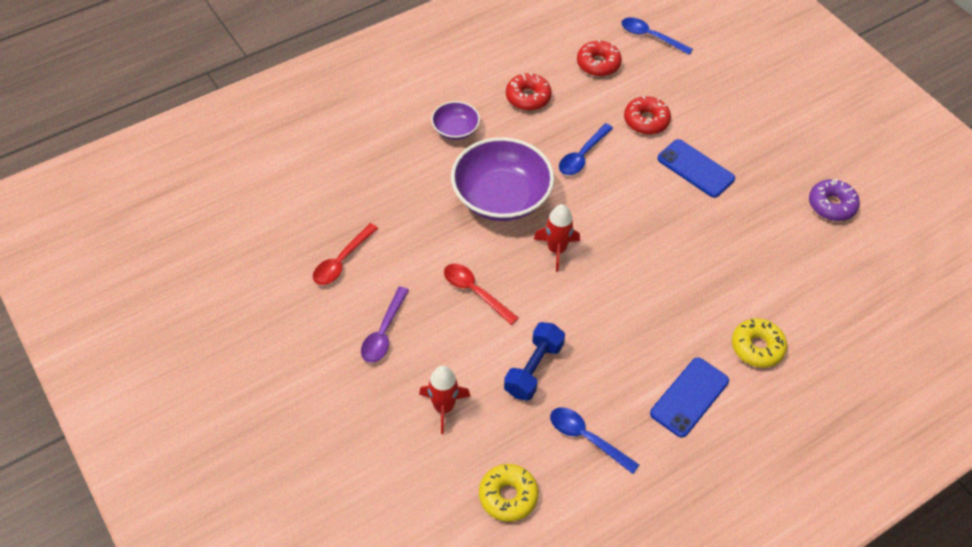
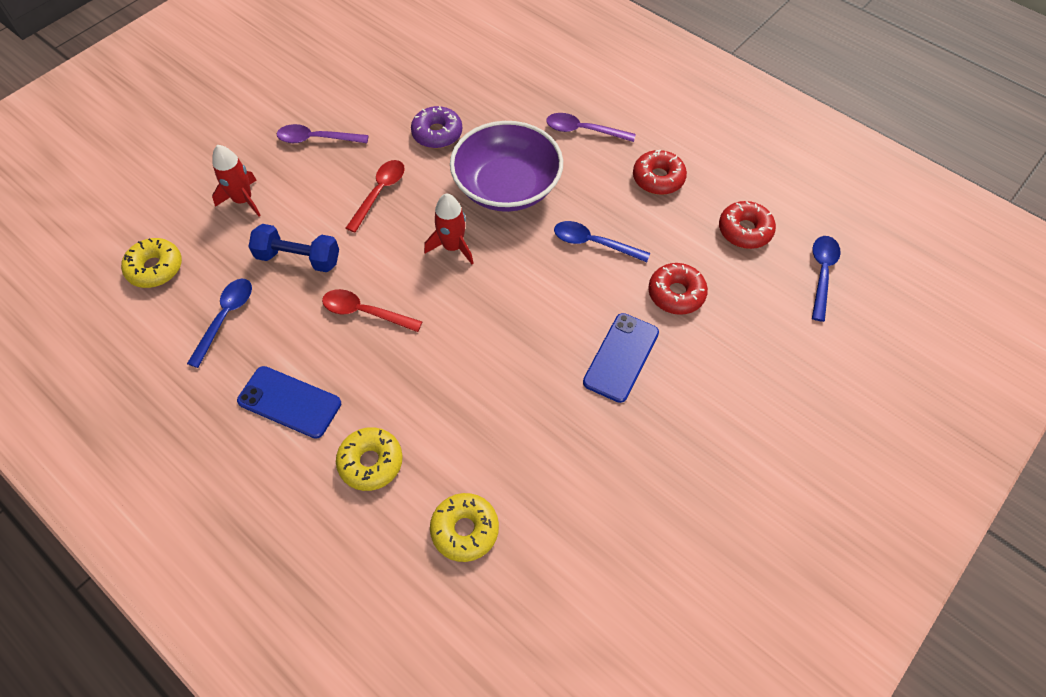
camera: 75 degrees right, 5 degrees up
(341, 261) = (388, 91): red spoon -> red spoon (364, 312)
(455, 129) = (583, 130): purple bowl -> purple spoon
(822, 297) = (465, 530): none -> yellow donut
(831, 205) = (623, 526): purple donut -> purple donut (437, 133)

